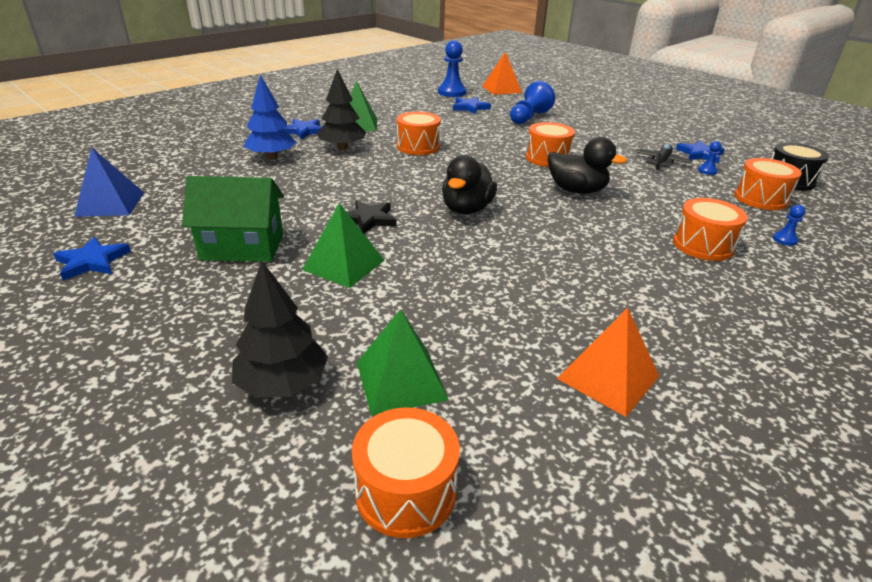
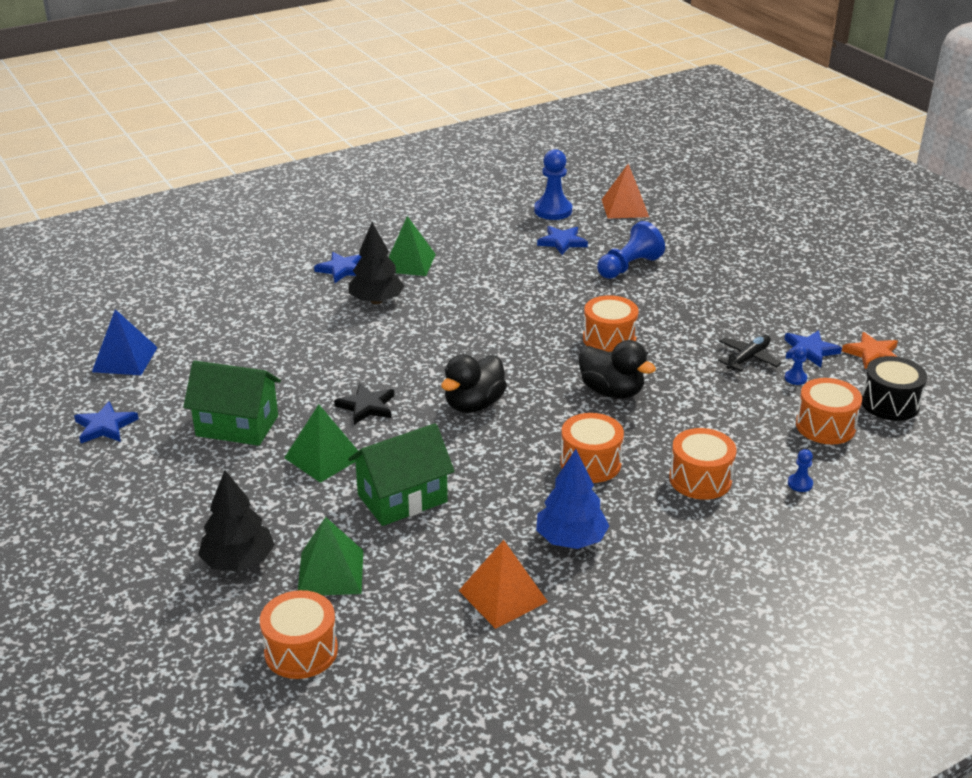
camera: 15 degrees right, 0 degrees up
(272, 157) = (295, 308): blue tree -> blue tree (571, 539)
(418, 146) = (464, 306): orange drum -> orange drum (590, 463)
(443, 292) = (402, 498): none -> green house
(744, 153) = (872, 354): none -> orange star

